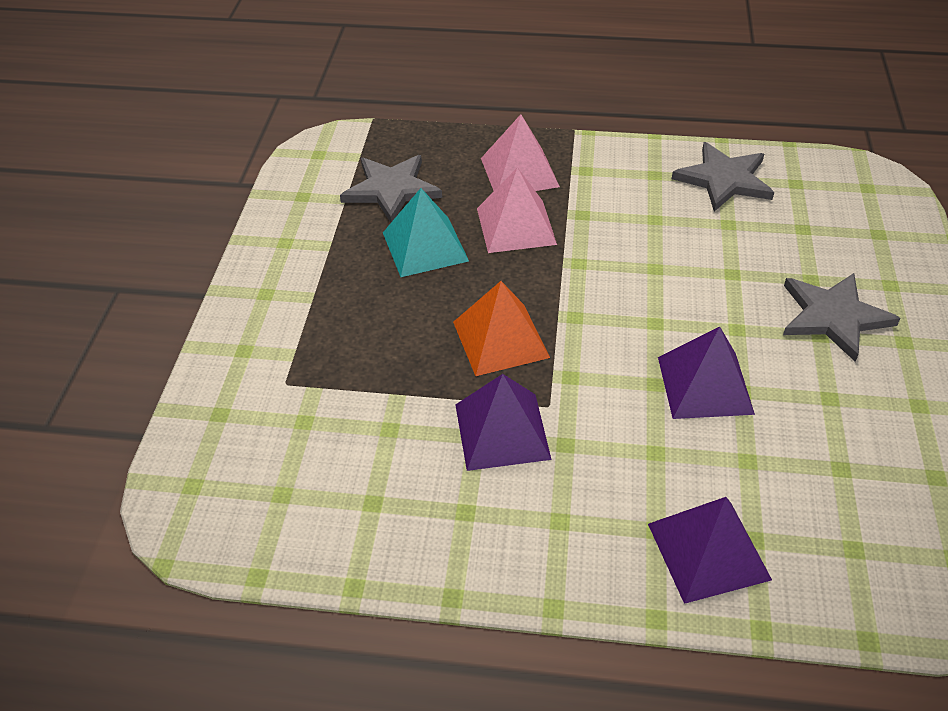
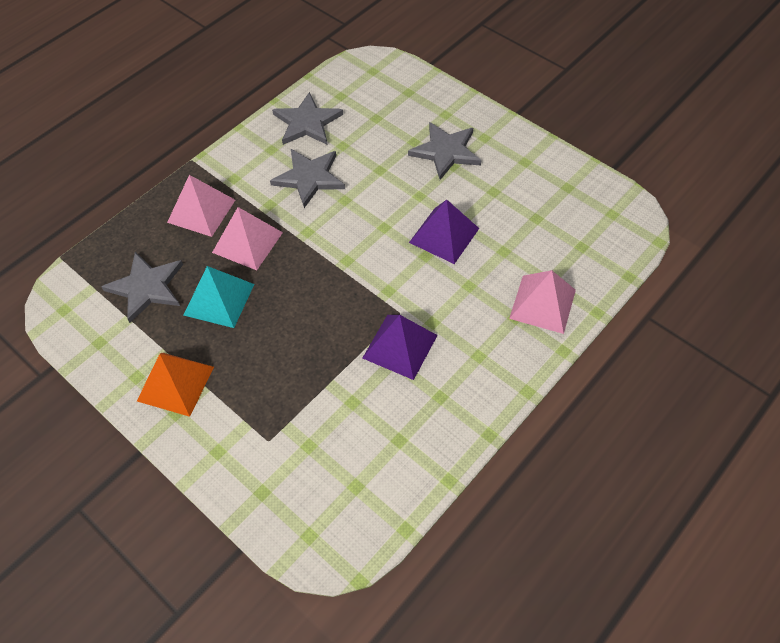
camera: 55 degrees left, 10 degrees up
(500, 339) = (332, 306): orange pyramid -> orange pyramid (175, 383)
(651, 223) = (309, 178): none -> grey star
(708, 551) = (542, 304): purple pyramid -> pink pyramid

